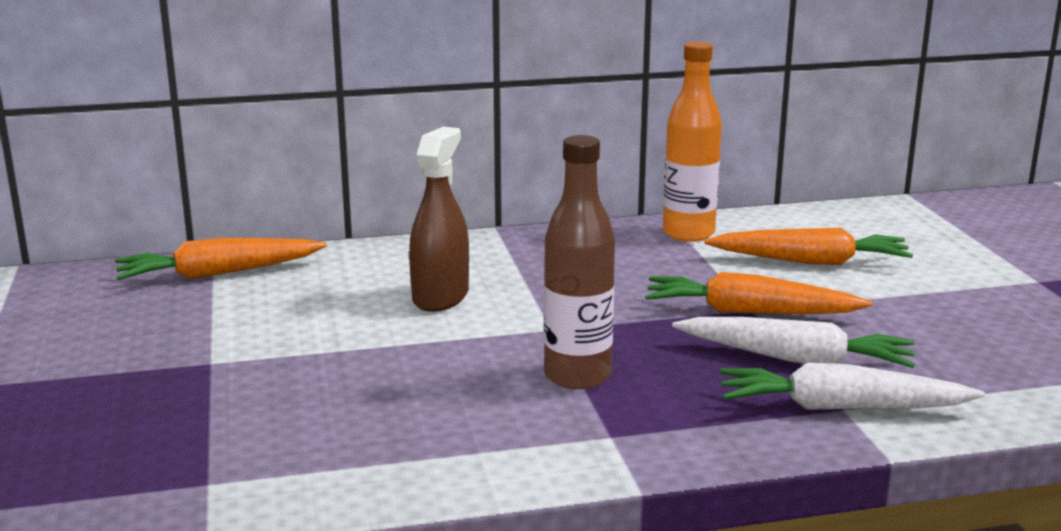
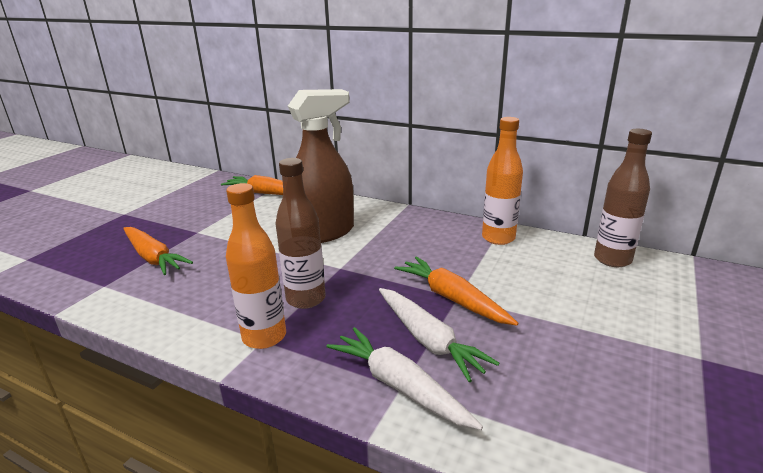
camera: 40 degrees right, 5 degrees up
(440, 297) = (323, 233): brown spray bottle -> brown spray bottle, size x1.53
(606, 432) = (264, 337): none -> orange bottle
(811, 261) = (544, 280): orange carrot -> orange carrot (153, 257)
(843, 220) = (612, 259): none -> brown bottle

